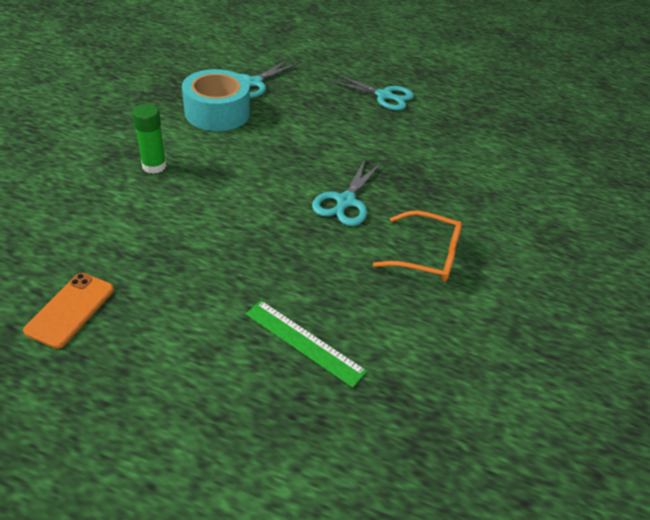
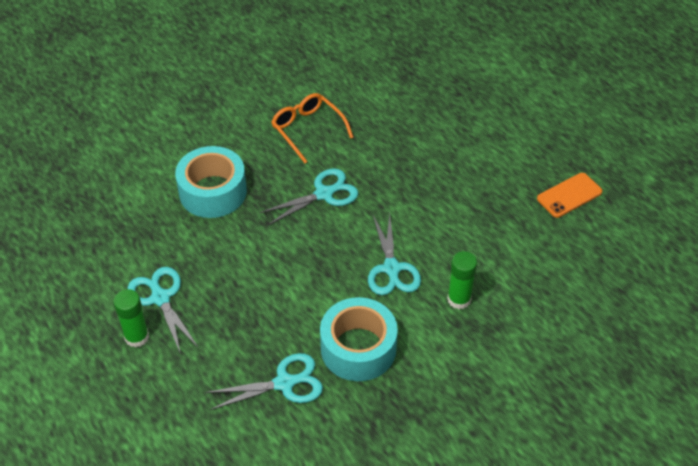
camera: 140 degrees left, 5 degrees up
(231, 167) = (392, 269): none -> turquoise scissors
(304, 342) = (436, 116): green ruler -> none
(372, 75) = (136, 337): none -> green glue stick
(437, 167) = (213, 192): none -> turquoise tape

